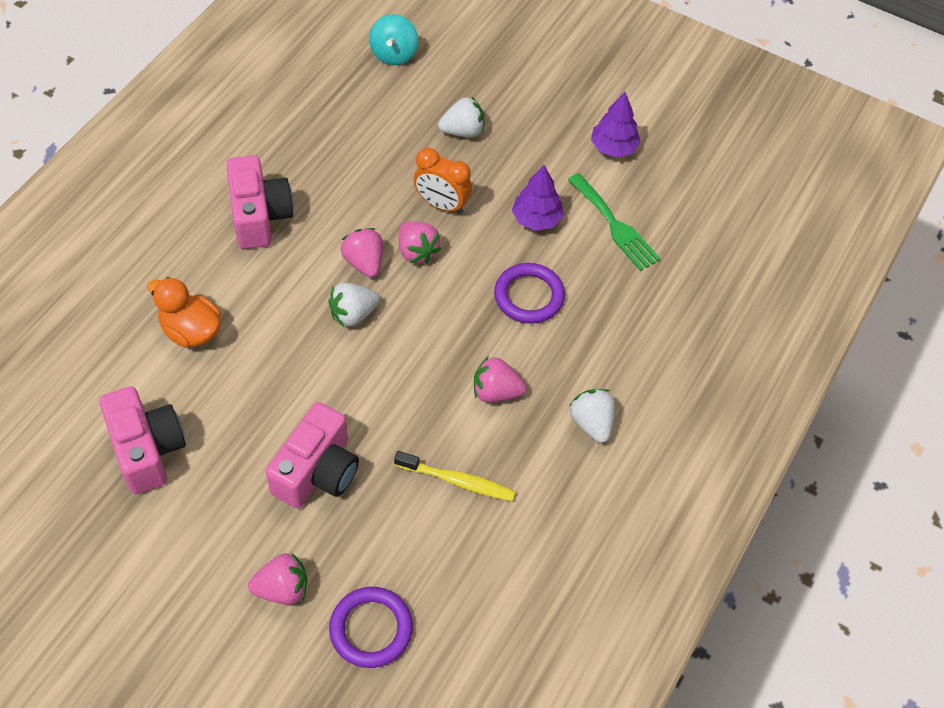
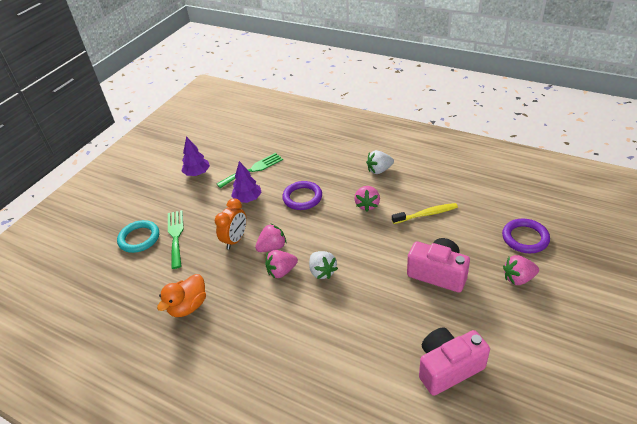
camera: 85 degrees left, 15 degrees down
(191, 331) = (346, 360): orange duck -> orange duck (188, 306)
(260, 216) = (242, 335): pink camera -> none
(282, 589) = (518, 278): pink strawberry -> pink strawberry turned 90 degrees counterclockwise
(394, 54) = (98, 278): turquoise spinning top -> none
(457, 481) = (426, 214): yellow toothbrush -> yellow toothbrush turned 60 degrees clockwise
(463, 131) = (176, 236): white strawberry -> green fork
(465, 89) = (139, 238): none -> turquoise ring

